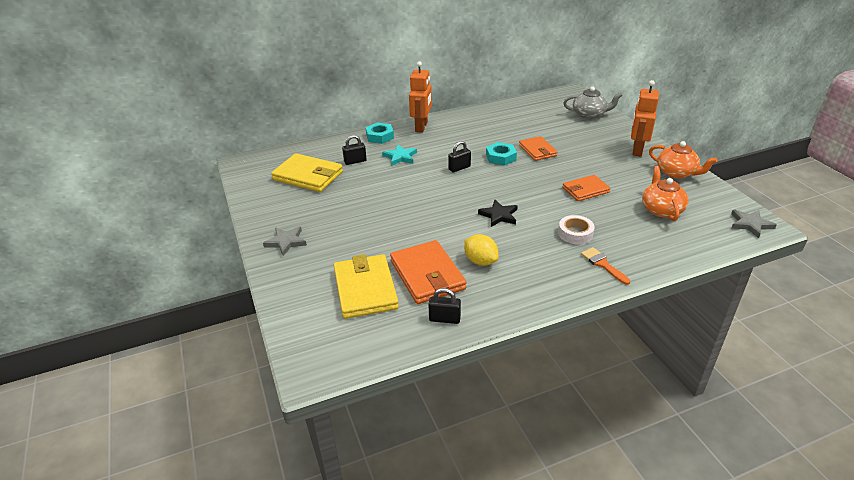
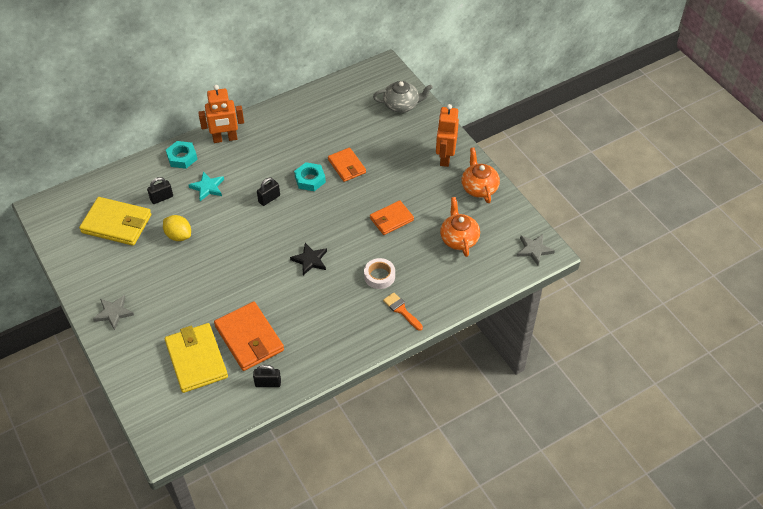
camera: 10 degrees left, 15 degrees up
(421, 127) = (225, 139): orange robot -> orange robot turned 75 degrees clockwise
(480, 261) = (295, 318): yellow lemon -> yellow lemon (178, 235)
(676, 173) = (479, 187): orange teapot -> orange teapot turned 135 degrees counterclockwise

